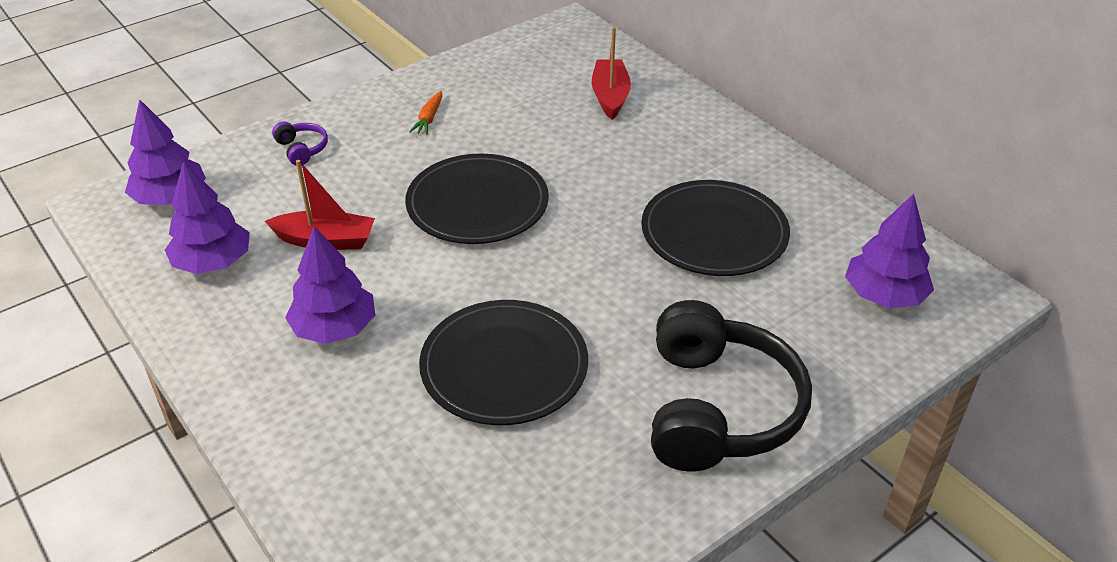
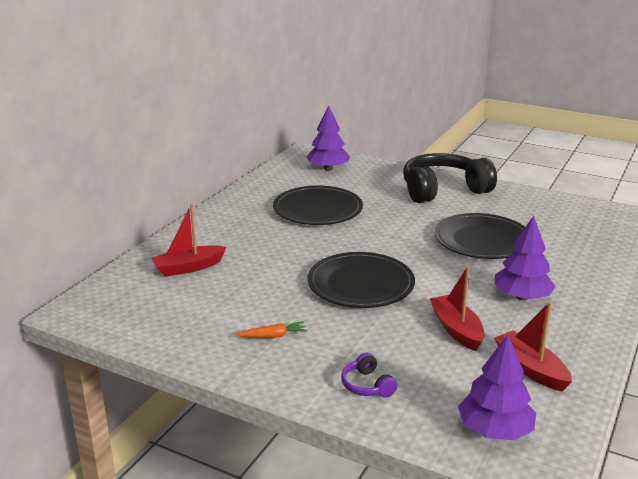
camera: 115 degrees left, 15 degrees down
(213, 262) = (530, 369): purple tree -> red boat
(302, 149) = (367, 385): purple headphones -> purple headphones turned 60 degrees counterclockwise

